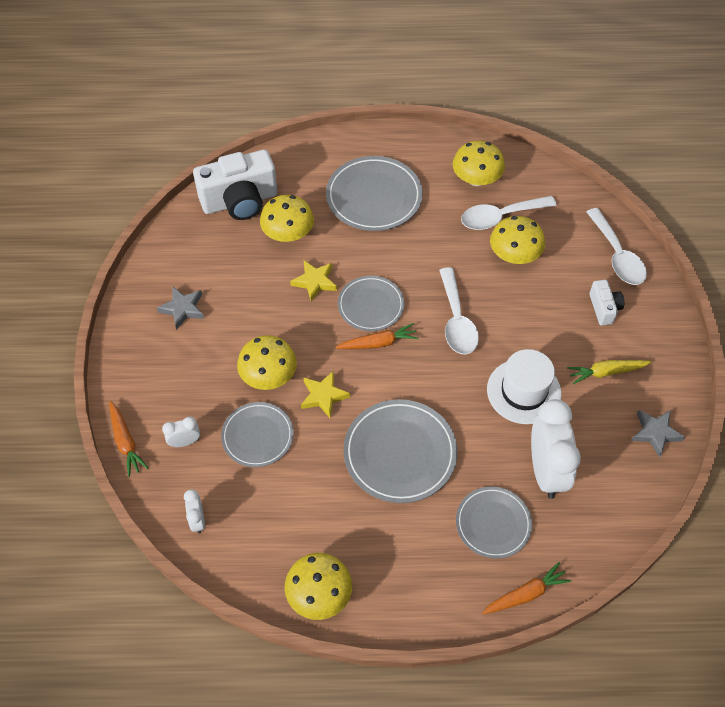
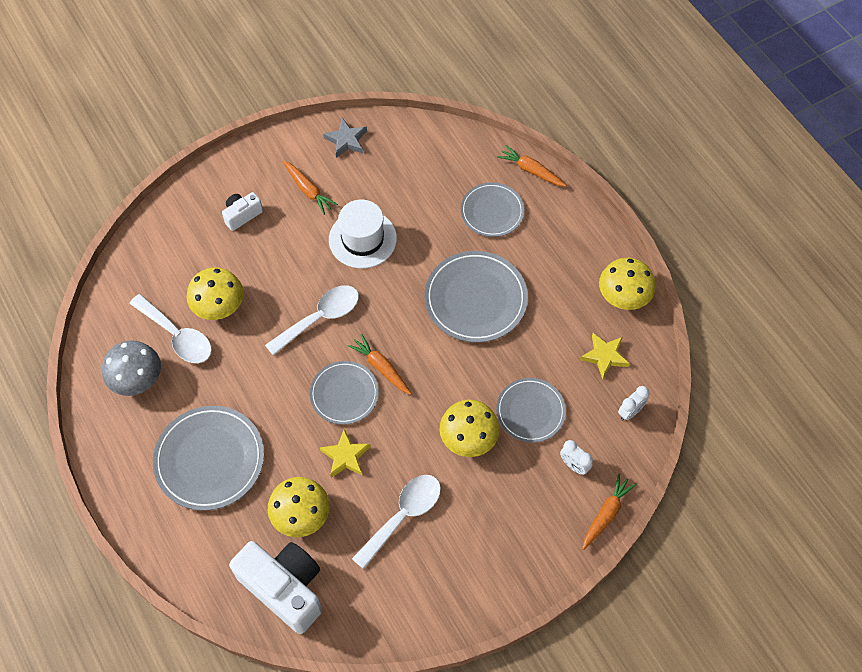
camera: 120 degrees left, 5 degrees up
(182, 309) = (446, 557): grey star -> none
(323, 396) = (460, 382): yellow star -> yellow star (604, 356)
(476, 179) = (136, 378): yellow mushroom -> grey mushroom
(546, 471) = (425, 196): white clock -> none
(606, 372) = (308, 190): yellow carrot -> orange carrot
(617, 255) = (175, 227): white spoon -> white spoon (403, 516)

